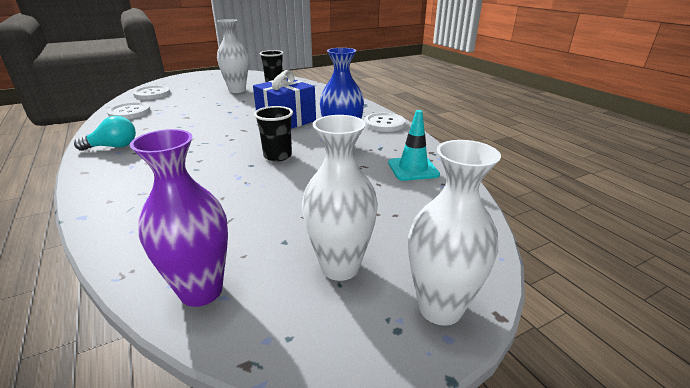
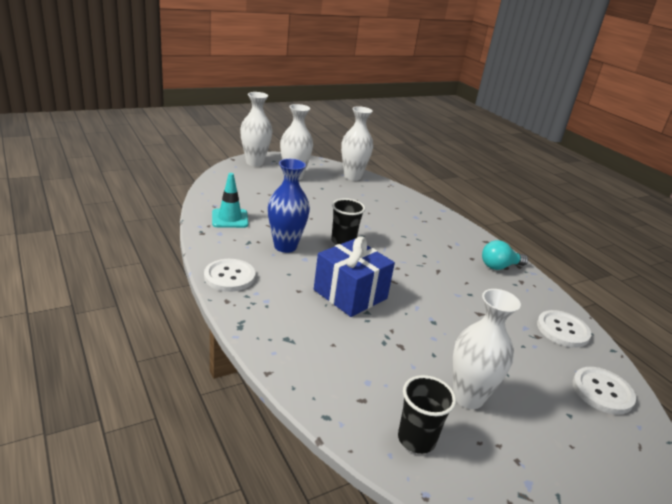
camera: 175 degrees right, 0 degrees up
(201, 291) = (352, 176): purple vase -> white vase

